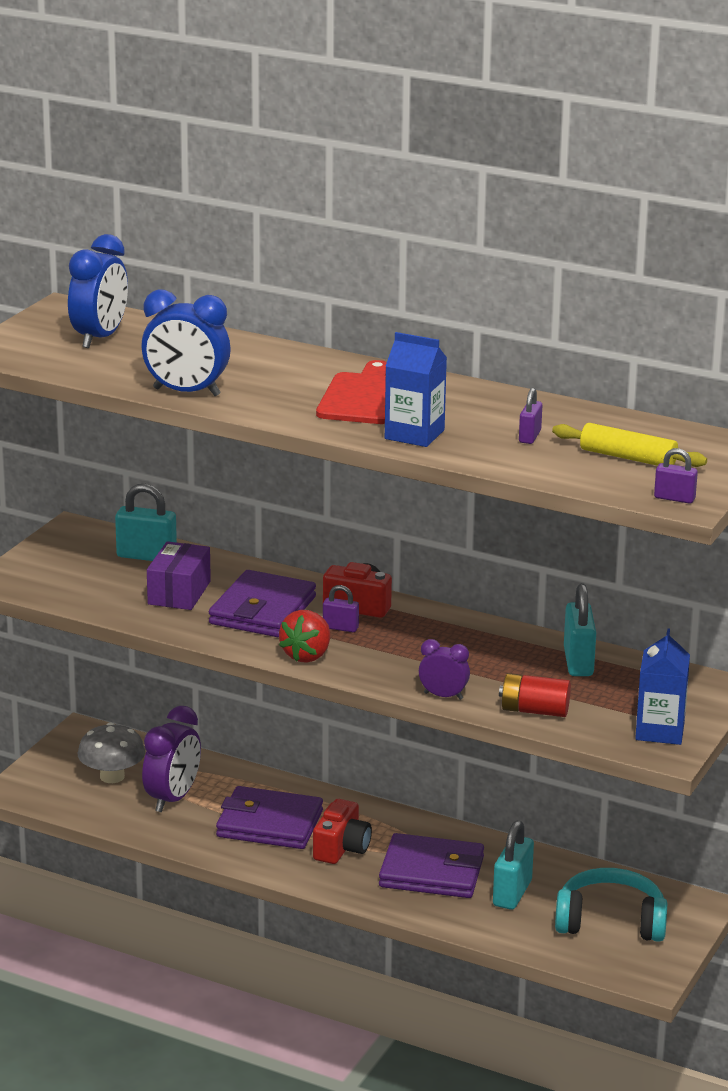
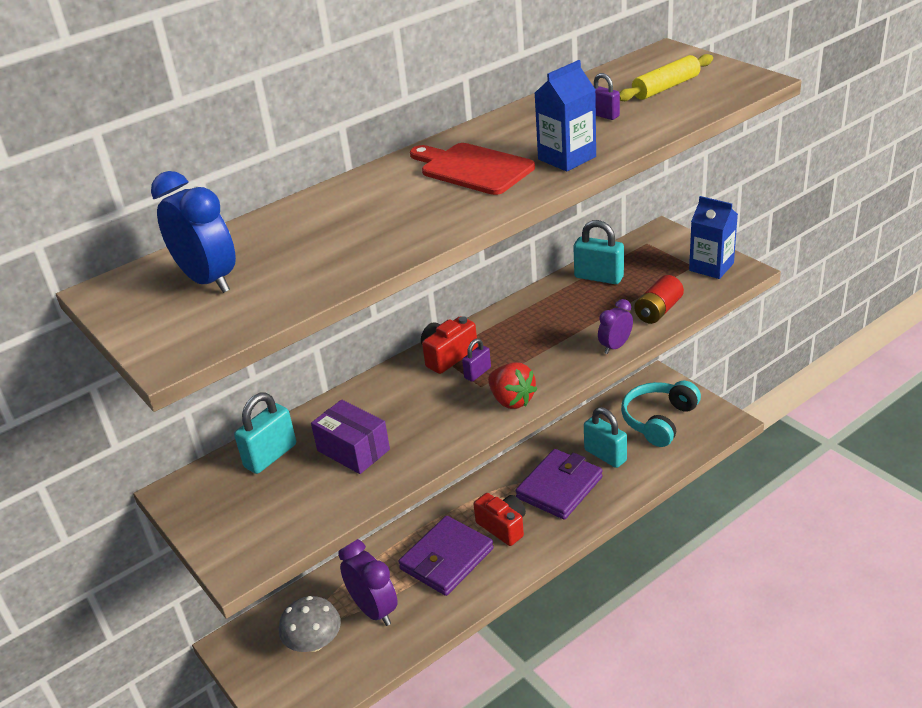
camera: 60 degrees left, 10 degrees up
(186, 392) = (388, 250): blue clock -> none
(263, 610) = (420, 408): purple wallet -> none
(674, 498) = (747, 83): purple padlock -> none

